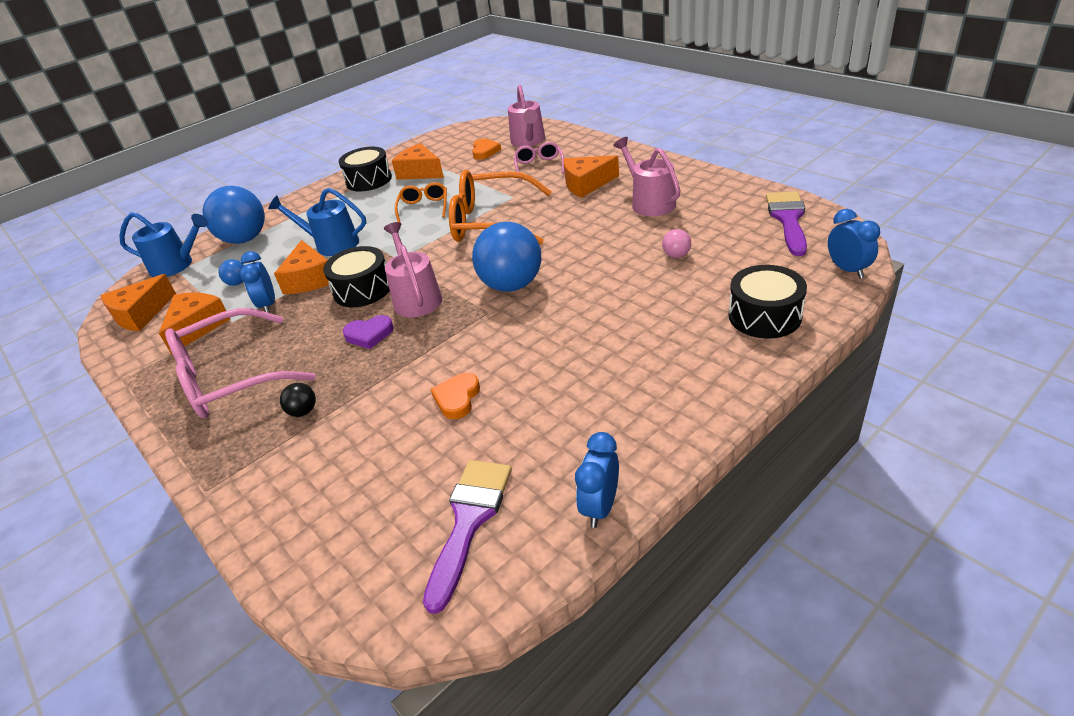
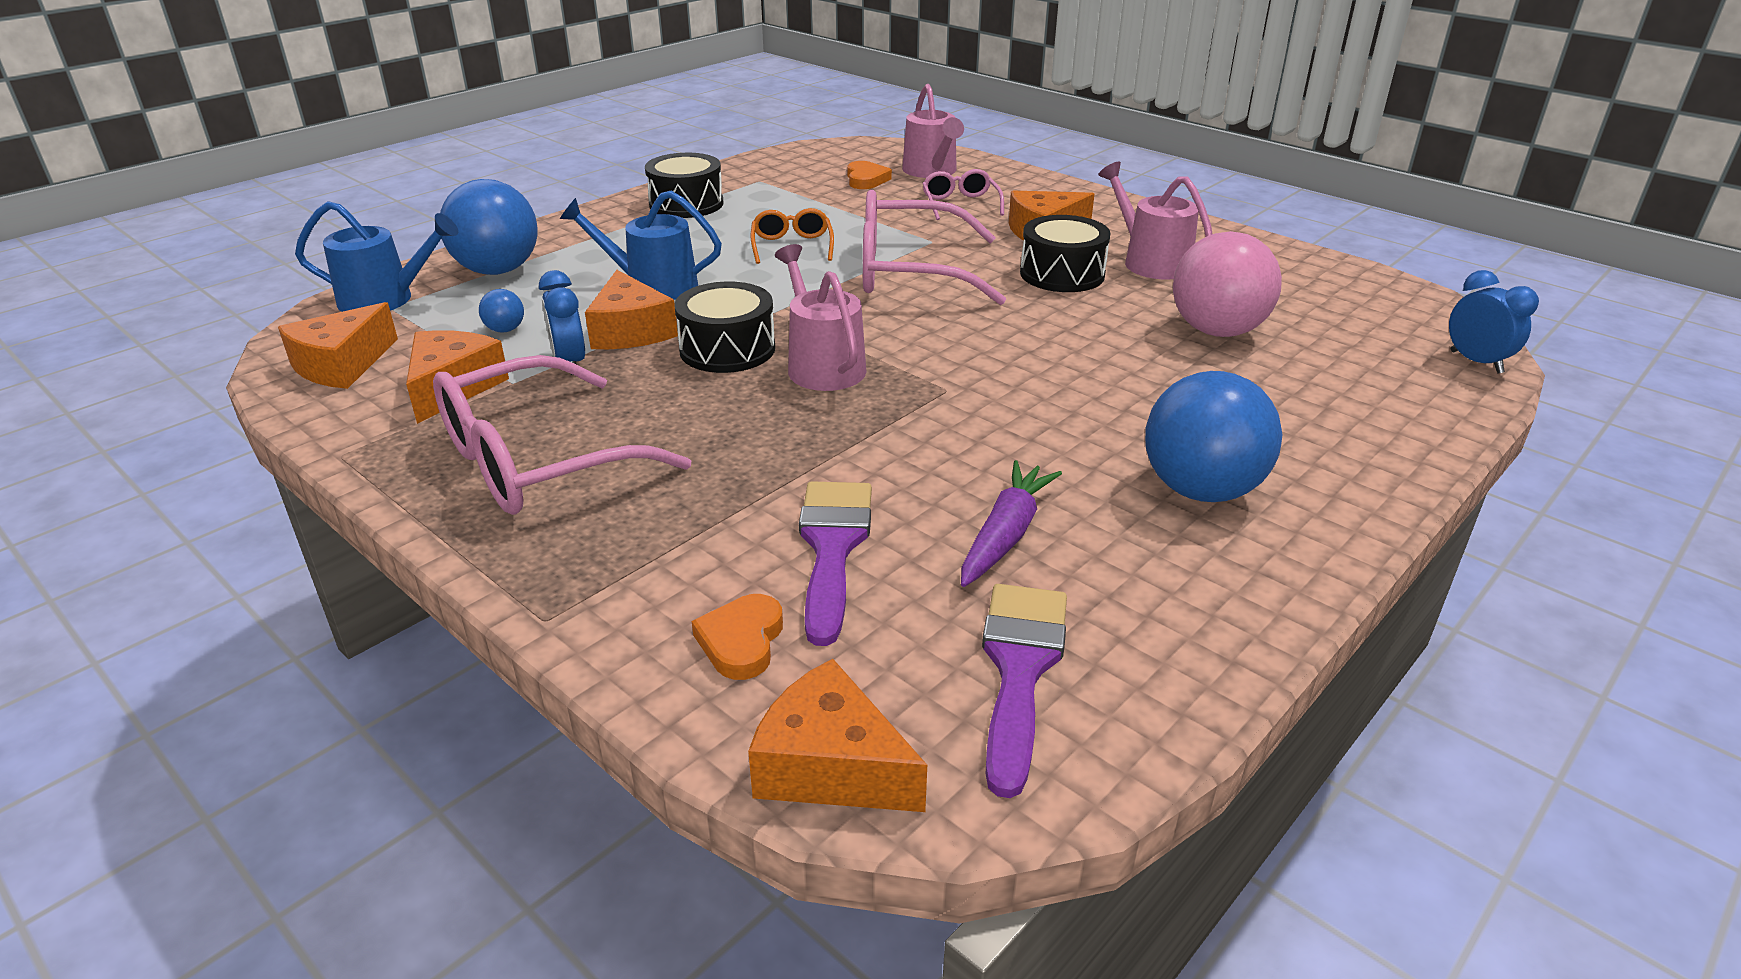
camera: 10 degrees left, 5 degrees down
(303, 411) = (683, 512): black ball -> none
(369, 334) = (760, 411): purple heart -> none
(420, 172) = (769, 199): orange cheese -> orange cheese (830, 766)
(457, 398) = (939, 502): orange heart -> orange heart (741, 641)
(490, 222) = (909, 272): orange glasses -> pink glasses
(491, 421) = (1006, 534): none -> purple carrot
(511, 285) = (973, 356): blue ball -> blue ball (1201, 490)
(600, 507) = (1223, 653): blue clock -> none
(676, 255) = (1217, 331): pink ball -> pink ball, size x2.36
(764, 316) = (1378, 414): black drum -> black drum (1062, 274)
(788, 219) = (1365, 295): purple brush -> purple brush (832, 547)

